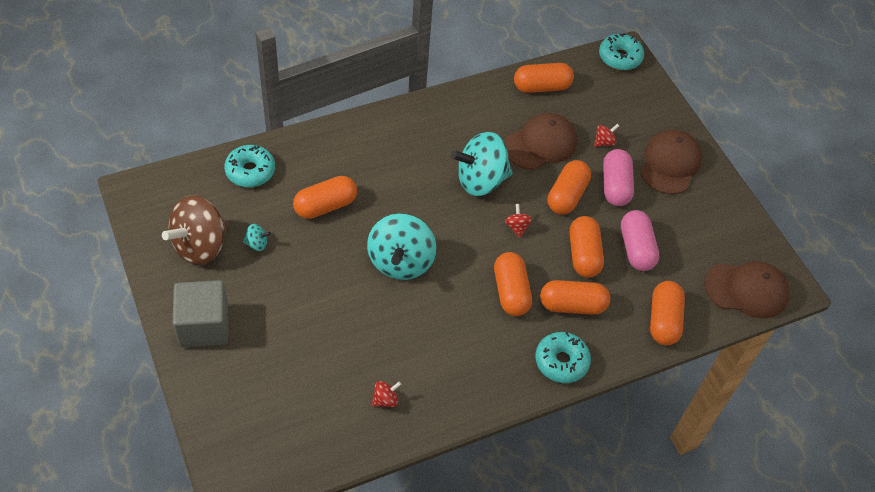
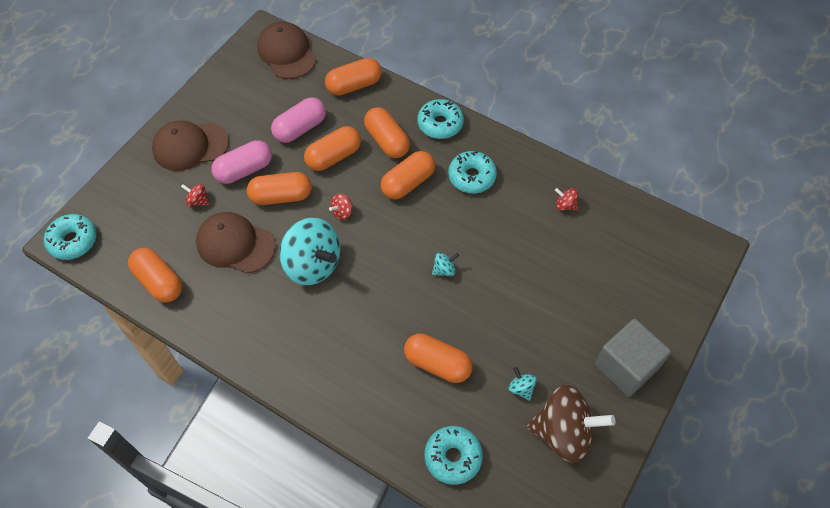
camera: 120 degrees left, 5 degrees up
(400, 262) = (444, 270): turquoise spinning top -> turquoise spinning top, size x0.41
(478, 345) = (471, 177): none -> turquoise donut

